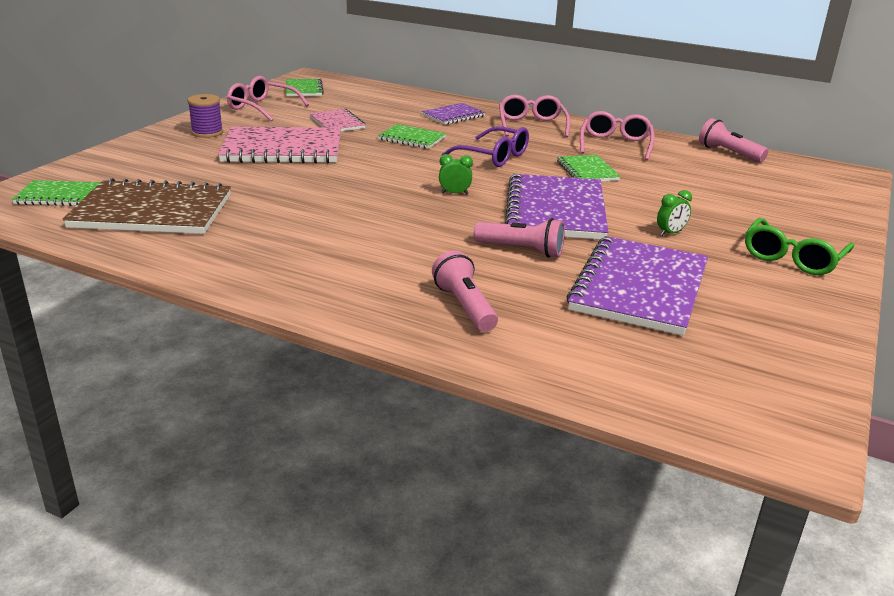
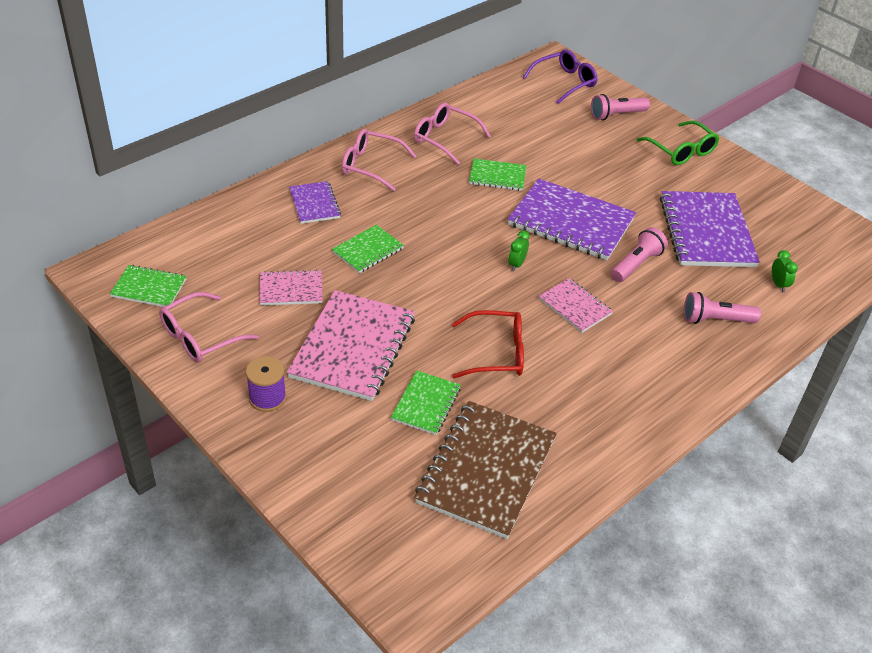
camera: 70 degrees left, 15 degrees up
(58, 195) = (414, 544): green notebook -> green notebook (426, 404)
(313, 199) = (496, 353): none -> red glasses
(414, 225) = (574, 307): none -> pink notebook
(493, 156) = (441, 215): purple glasses -> purple glasses (564, 82)
(639, 288) = (706, 232): purple notebook -> purple notebook turned 45 degrees clockwise
(670, 233) = (629, 184): green clock -> green clock (778, 284)
(728, 153) = (491, 92): pink flashlight -> pink flashlight (616, 115)

